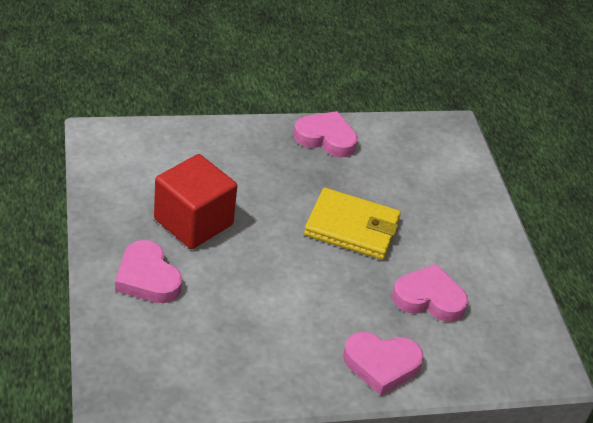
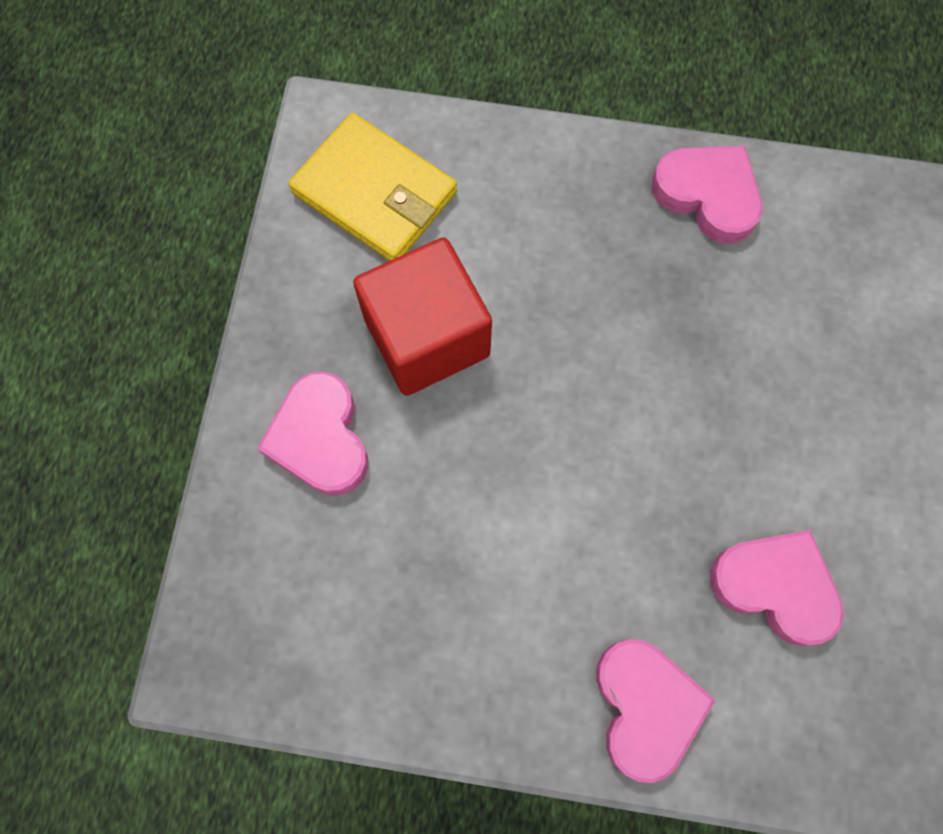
camera: 25 degrees right, 30 degrees up
(352, 228) = (690, 403): yellow wallet -> yellow wallet (375, 193)
(381, 365) = (645, 707): pink heart -> pink heart turned 120 degrees counterclockwise

